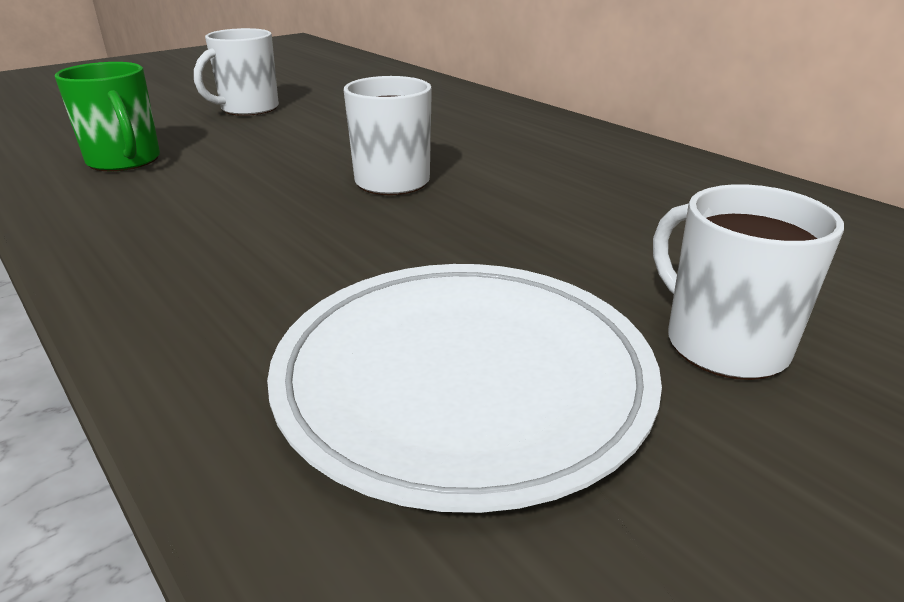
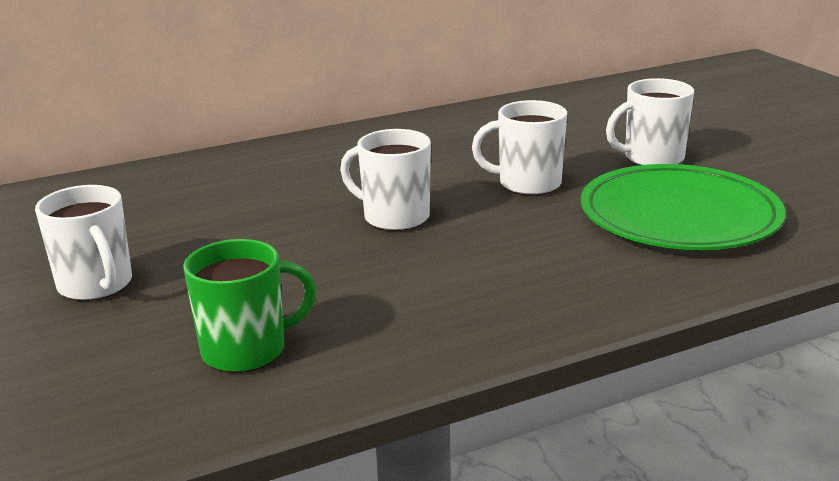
camera: 75 degrees left, 5 degrees down
(463, 379) = (679, 216): white plate -> green plate
(529, 242) = (527, 184): none -> white mug

